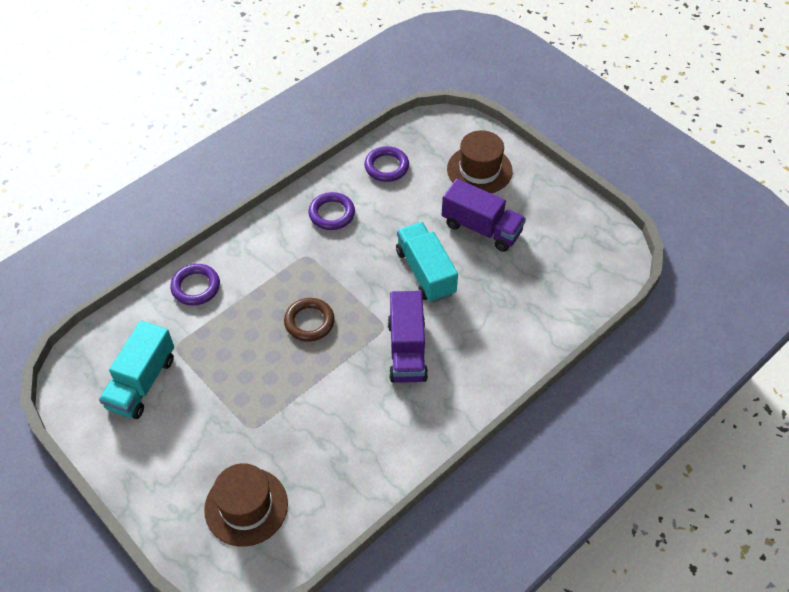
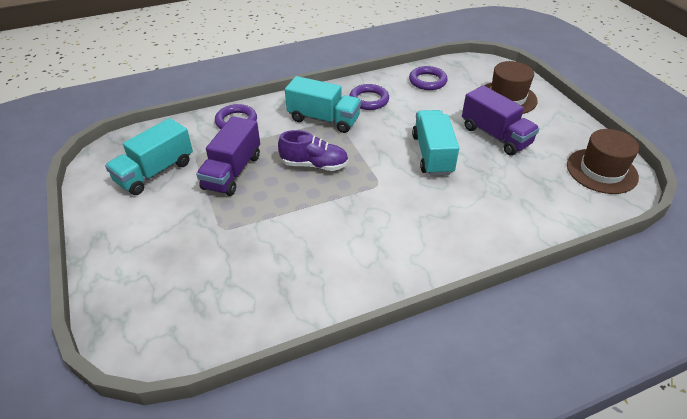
camera: 20 degrees right, 10 degrees down
(246, 506) = (181, 290): brown hat -> brown hat (601, 171)
(293, 256) = (323, 119): none -> turquoise truck
(309, 322) = (314, 165): brown ring -> purple shoe
(407, 350) = (391, 206): purple truck -> purple truck (232, 172)

